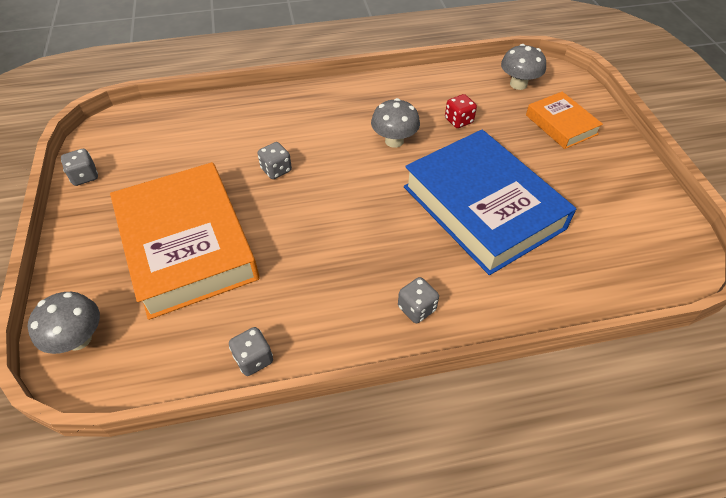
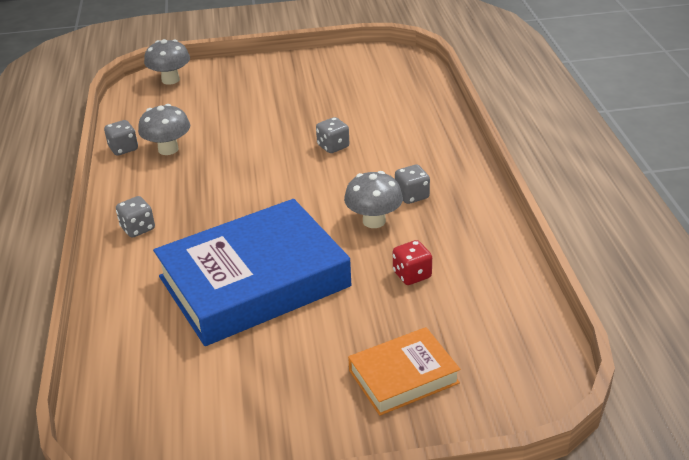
camera: 95 degrees right, 15 degrees down
(85, 176) = (336, 57): grey dice -> grey dice (412, 196)
(187, 245) = (246, 110): orange book -> none
(518, 84) = (502, 343): grey mushroom -> grey mushroom (168, 149)

